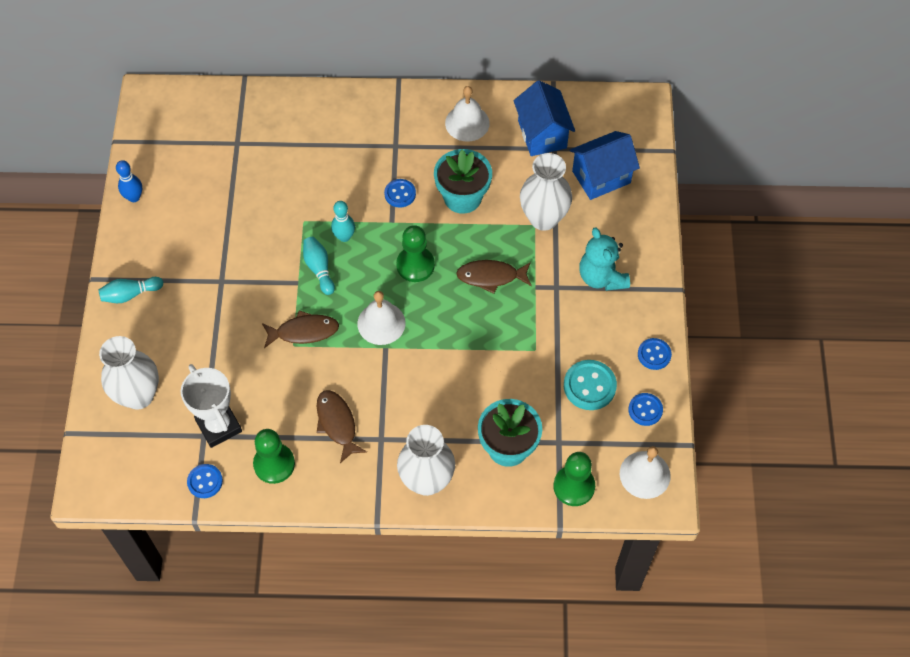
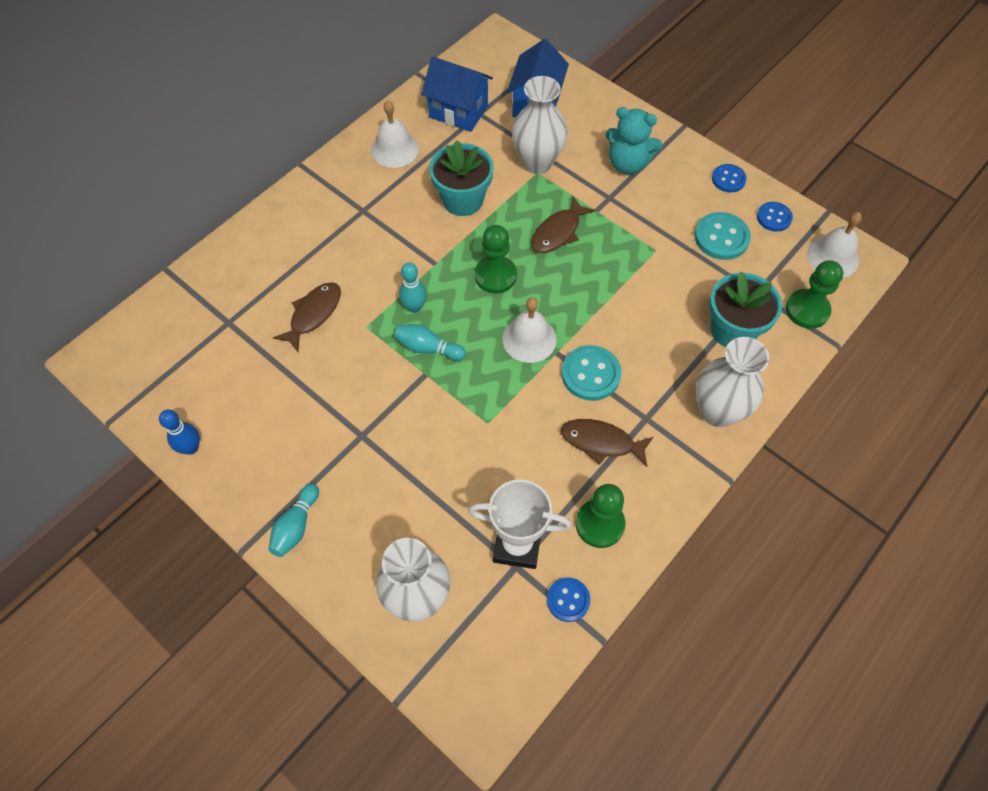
camera: 50 degrees left, 0 degrees up
(304, 331) = (481, 404): brown fish -> brown fish (313, 314)
(386, 380) = (590, 374): none -> turquoise button
(400, 194) = (414, 239): blue button -> none

